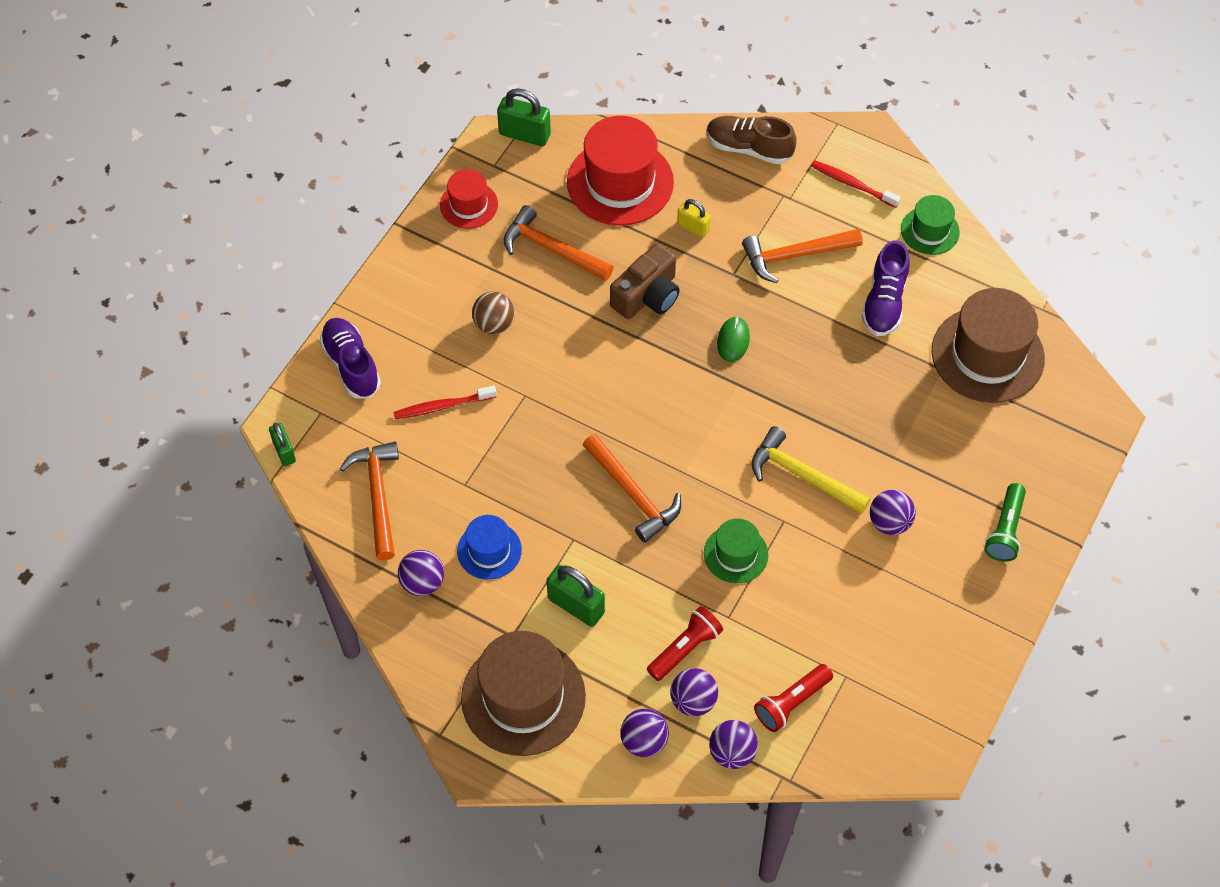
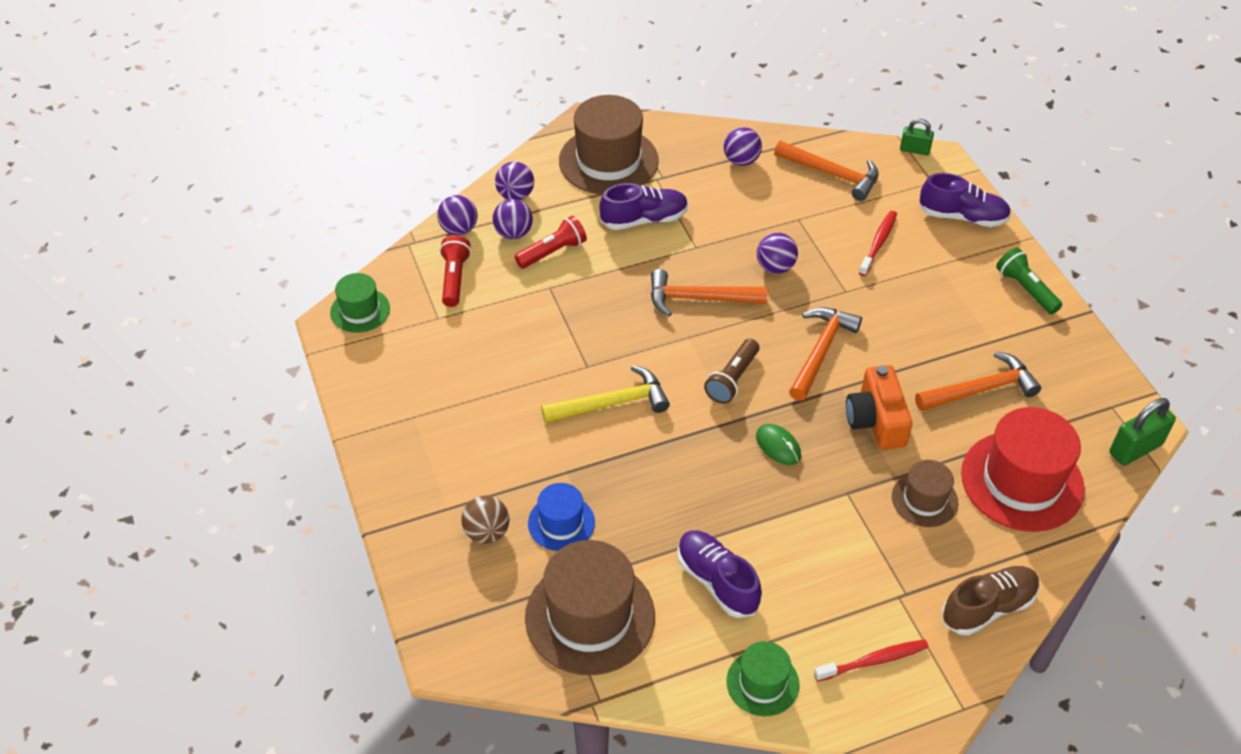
camera: 130 degrees right, 10 degrees down
(469, 205) = (1076, 365): red hat -> none
(489, 550) = (732, 202): blue hat -> blue hat (561, 523)
(494, 324) = (931, 312): brown ball -> brown ball (487, 532)
(576, 605) = (644, 219): green padlock -> purple shoe
(647, 295) = (876, 420): brown camera -> orange camera
(685, 648) = (553, 252): red flashlight -> red flashlight turned 120 degrees counterclockwise
(693, 227) = (924, 499): yellow padlock -> brown hat
(698, 411) = (732, 379): none -> brown flashlight
(736, 554) = (591, 322): green hat -> green hat (360, 310)
(795, 256) = (827, 552): orange hammer -> orange hammer (820, 351)
(889, 522) = (517, 427): purple ball -> purple ball (775, 267)
(1005, 530) = (430, 494): green flashlight -> green flashlight (1025, 289)

